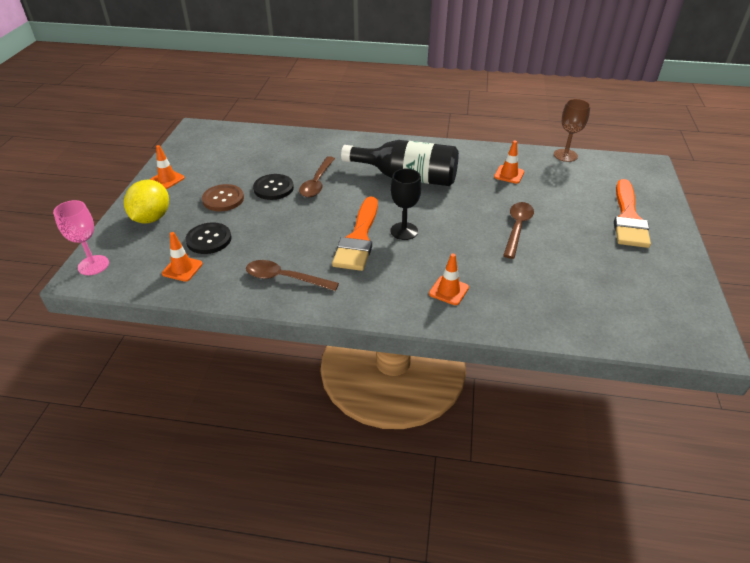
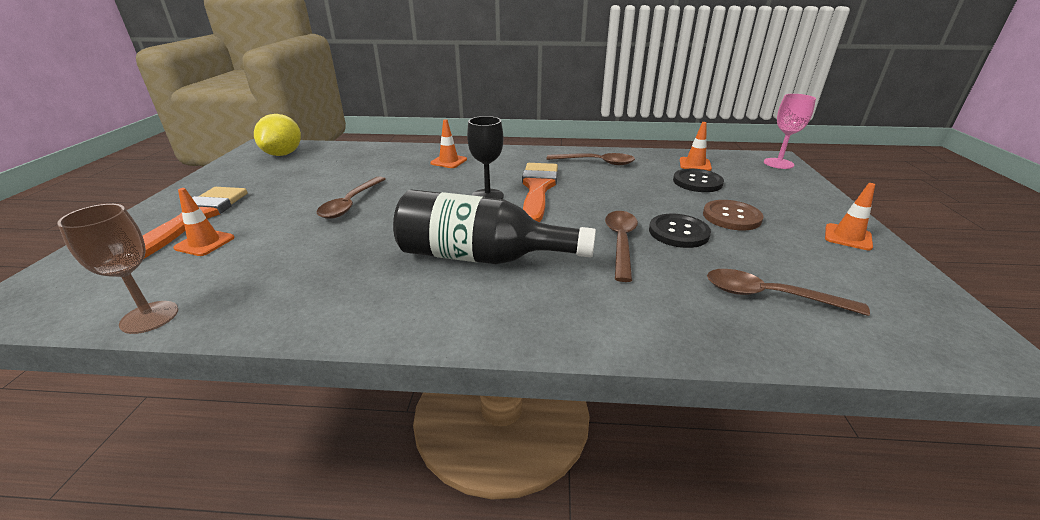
camera: 175 degrees right, 10 degrees down
(151, 218) = (788, 196): yellow lemon -> yellow lemon (283, 154)
(261, 150) = (769, 296): none -> brown spoon
(509, 174) = (305, 270): orange traffic cone -> orange traffic cone (205, 243)

